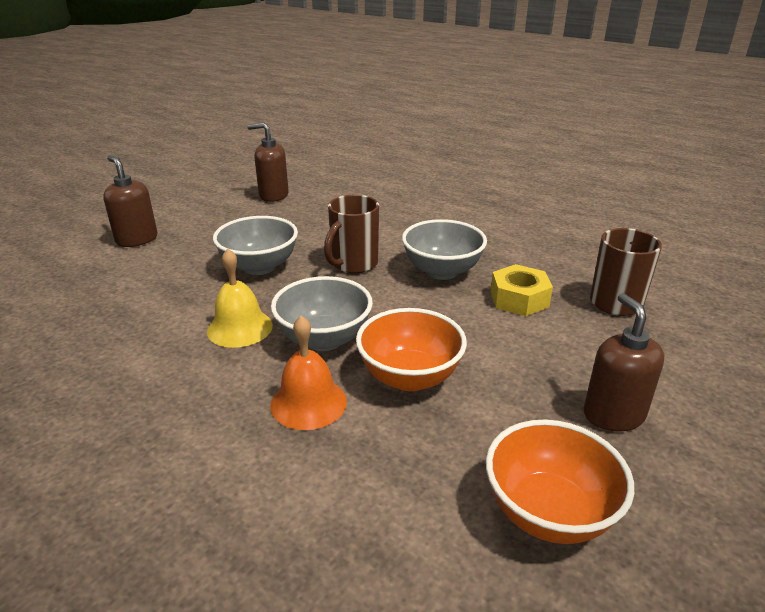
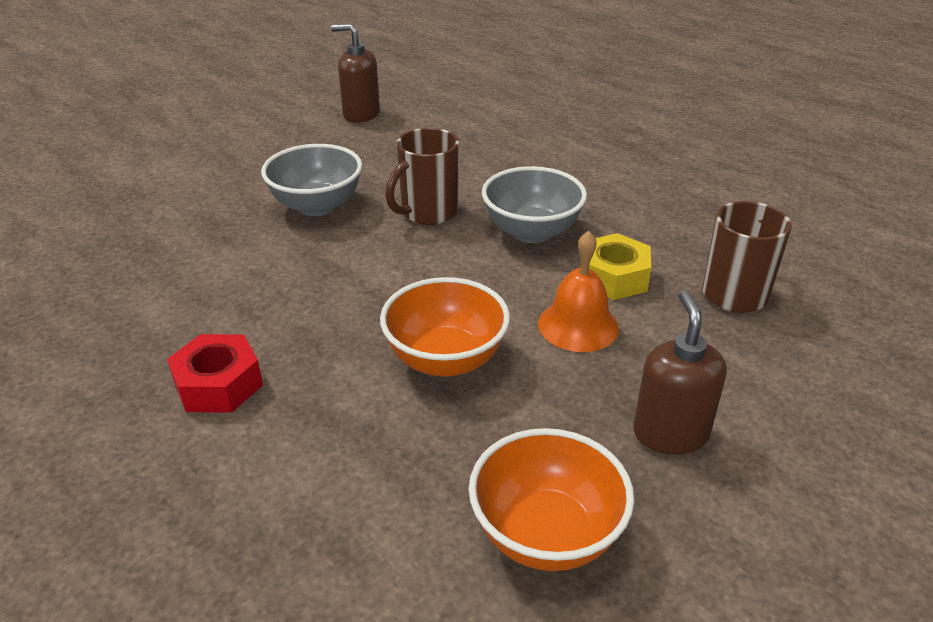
camera: 10 degrees right, 5 degrees up
(136, 239) = (188, 159): brown soap dispenser -> none
(218, 421) = (218, 384): none -> red nut
(240, 328) = (273, 279): yellow bell -> none
(308, 403) = (322, 376): orange bell -> orange bell (578, 325)
(324, 339) = (363, 303): grey bowl -> none

